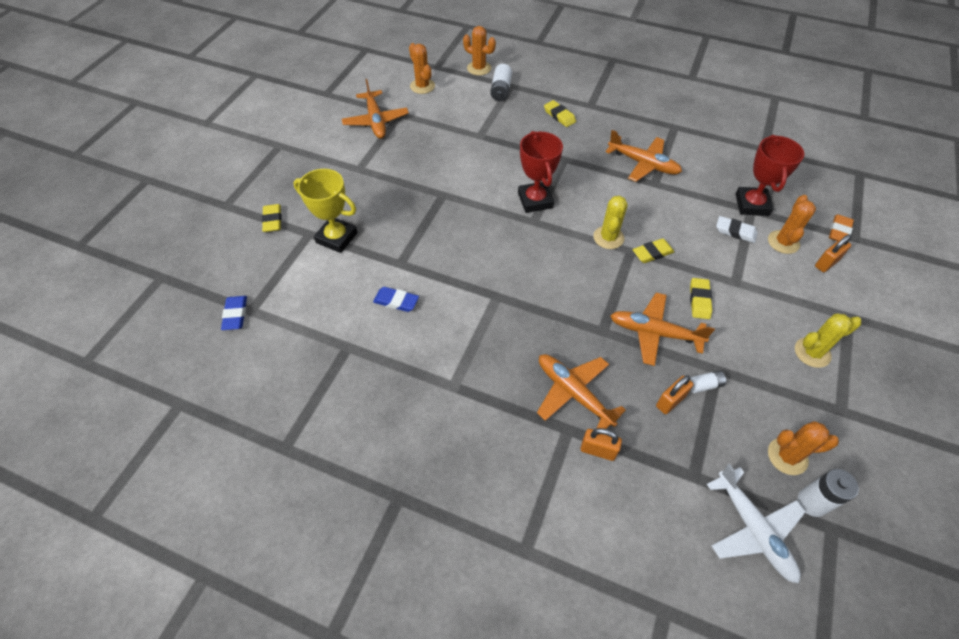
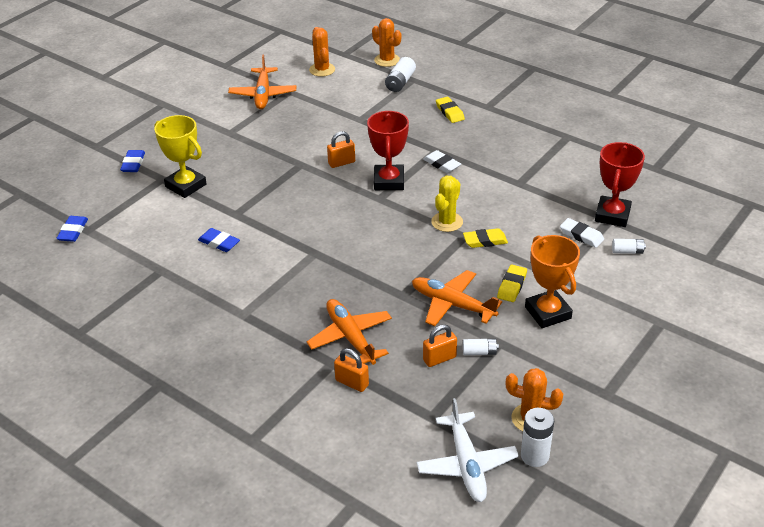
camera: 15 degrees right, 15 degrees down
(272, 220) = (133, 163): yellow eraser -> blue eraser
(576, 173) = (442, 164): none -> white eraser
(643, 164) = (515, 165): orange plane -> none
(745, 325) = (548, 313): none -> orange trophy
(783, 242) = (627, 251): orange cactus -> white battery
(812, 352) = (603, 345): yellow cactus -> none
(826, 263) = (663, 275): orange padlock -> orange padlock (341, 163)
(839, 231) = (694, 251): orange eraser -> none

